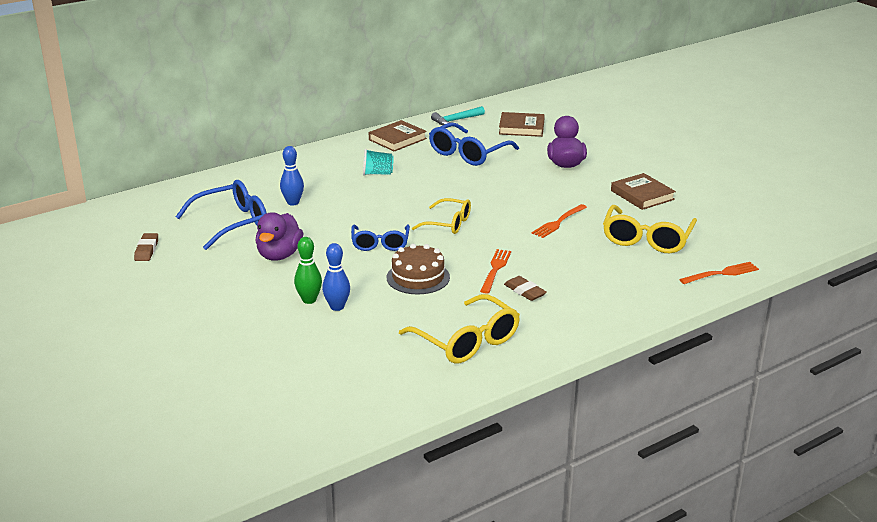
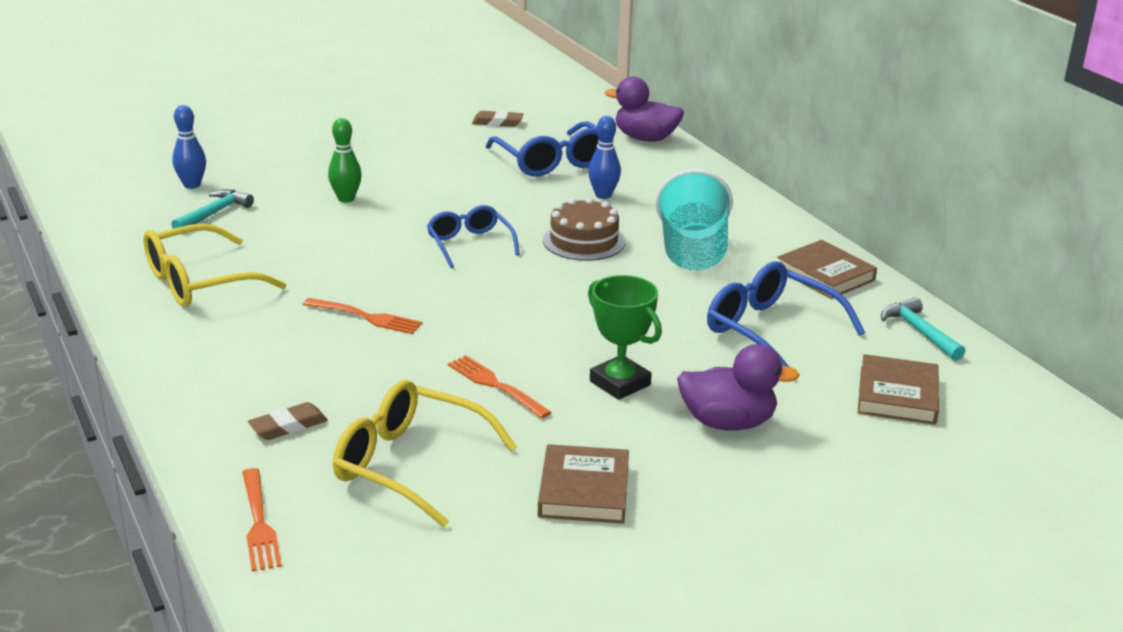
camera: 95 degrees right, 0 degrees up
(279, 255) = (461, 185): purple duck -> purple duck (645, 138)
(337, 307) = (322, 213): blue bowling pin -> blue bowling pin (192, 185)
(346, 357) = (214, 213): none -> turquoise hammer
(377, 173) = (692, 253): turquoise cup -> turquoise cup, size x1.87
(380, 244) = (469, 244): blue glasses -> blue glasses turned 60 degrees clockwise
(418, 277) = (369, 263): brown cake -> brown cake (584, 241)
(448, 224) = (515, 294): yellow glasses -> none
(525, 291) = (296, 332): brown eraser -> brown eraser (288, 426)
(540, 190) = (620, 383): none -> green trophy
(642, 195) = (584, 490): brown book -> brown book turned 60 degrees counterclockwise

